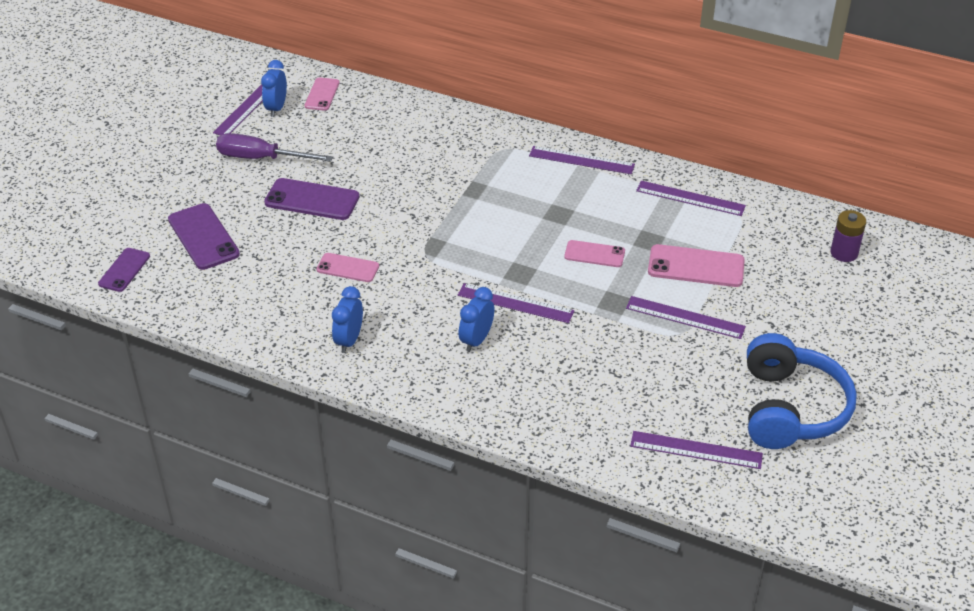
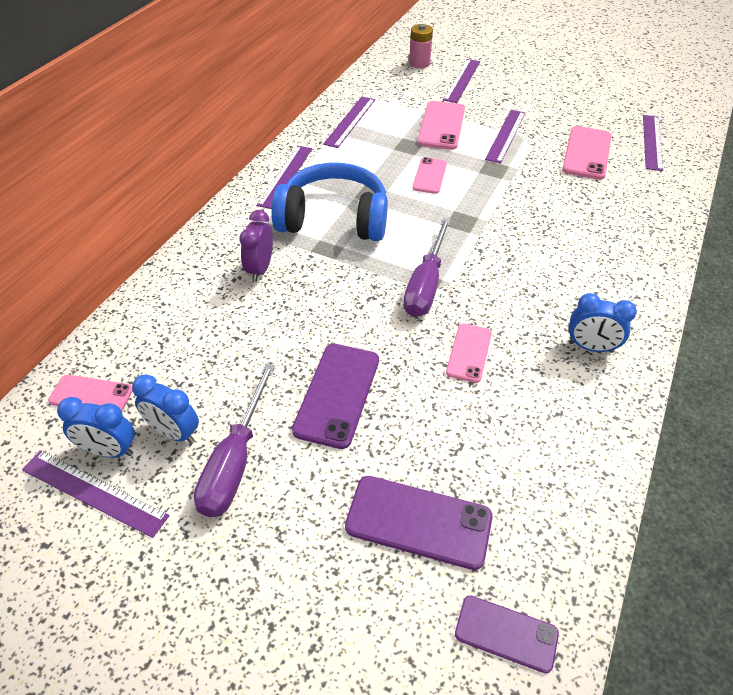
camera: 90 degrees left, 5 degrees up
(203, 237) = (418, 522): purple phone -> purple phone turned 45 degrees clockwise
(428, 246) = (426, 285): none -> purple screwdriver
(447, 155) = (260, 269): none -> purple clock
(476, 340) = (564, 251): blue clock -> blue clock (174, 432)
(515, 303) = (506, 225): purple ruler -> purple ruler (462, 80)
(659, 383) = (586, 153): none -> pink phone
(790, 408) = (593, 101): blue headphones -> blue headphones (334, 219)
(844, 253) = (419, 63): purple battery -> pink battery

